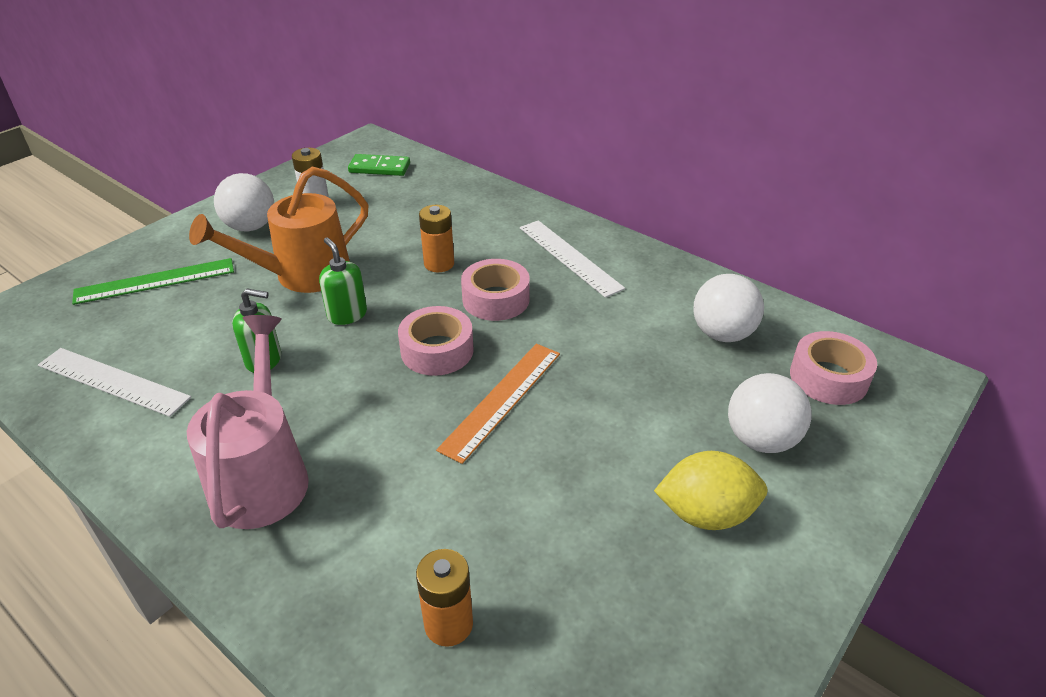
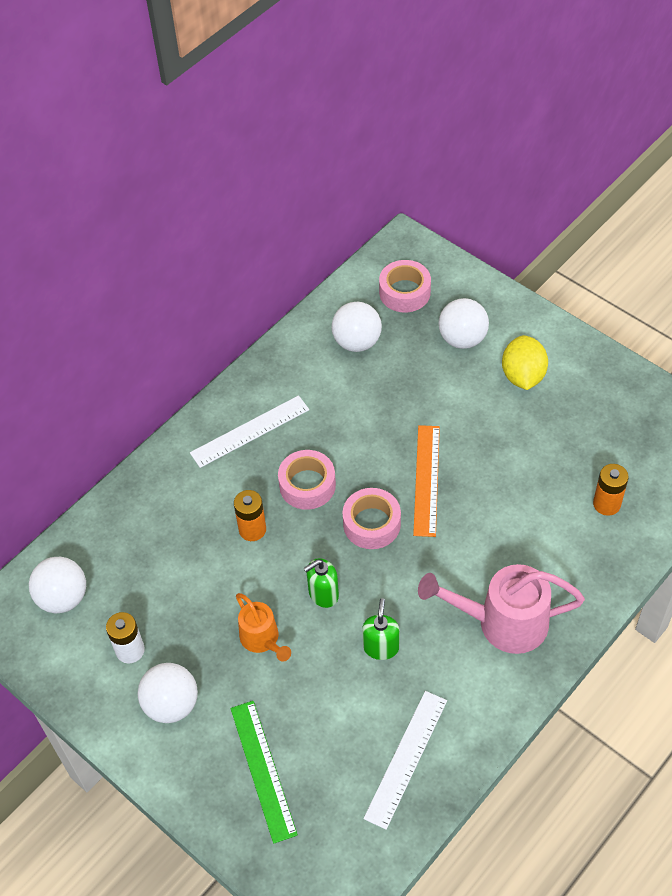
camera: 85 degrees left, 15 degrees up
(302, 275) = (263, 640): orange watering can -> orange watering can, size x0.58
(379, 168) = (63, 598): green domino -> white ball
(502, 399) = (426, 480): orange ruler -> orange ruler turned 60 degrees clockwise

